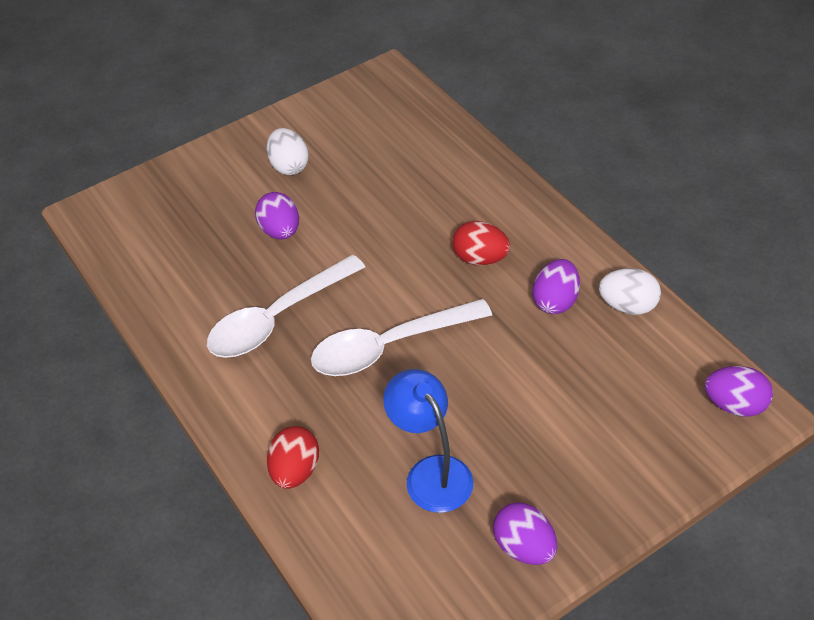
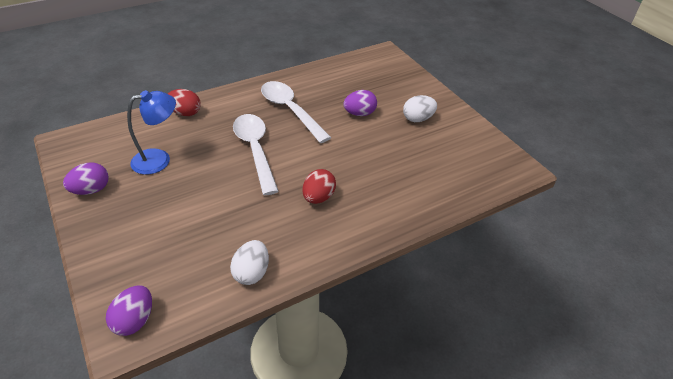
camera: 90 degrees right, 5 degrees down
(555, 301) = (268, 231): purple egg -> none

